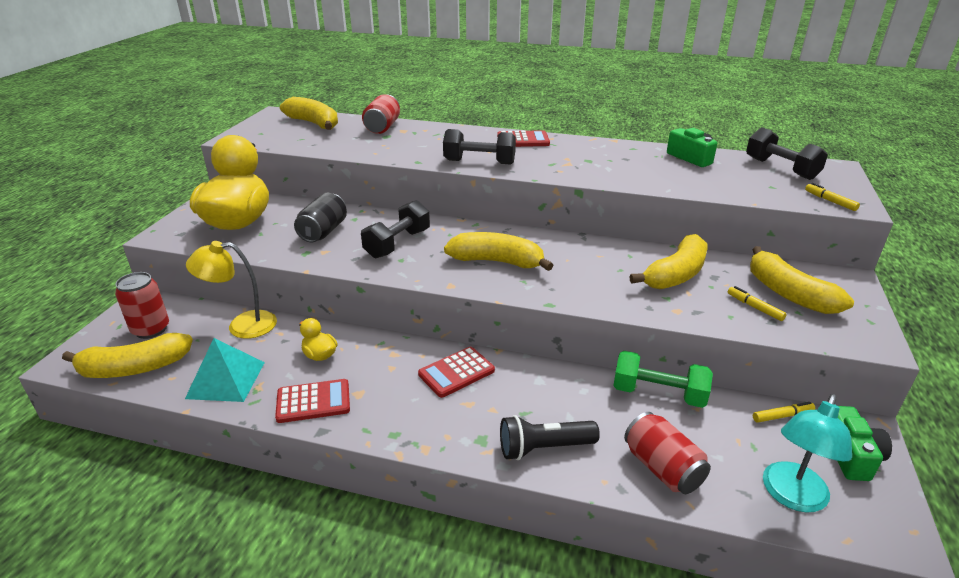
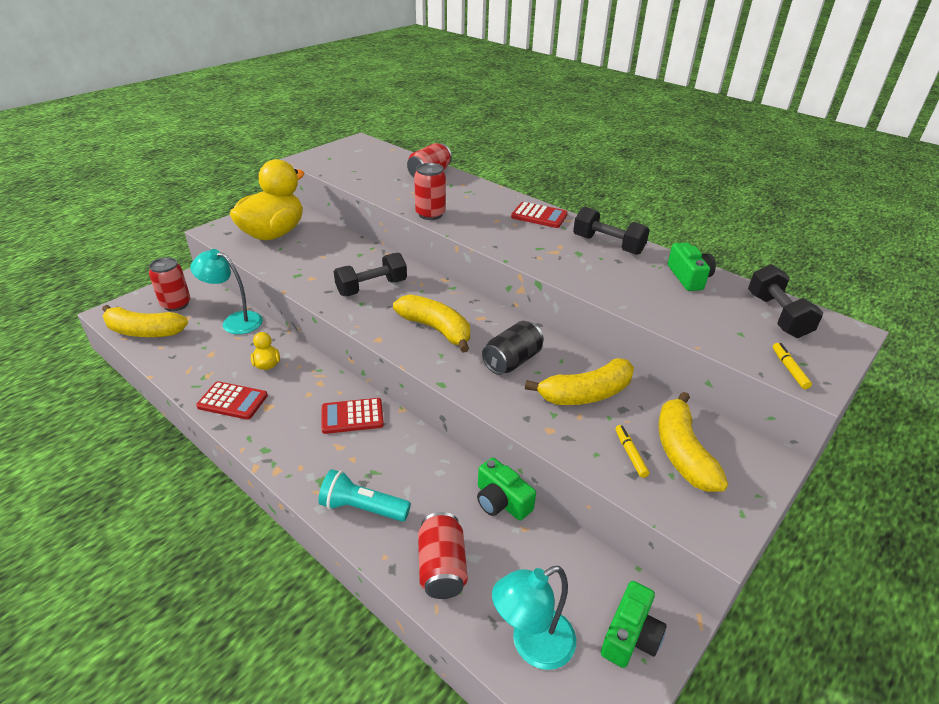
camera: 25 degrees right, 5 degrees up
(226, 380) = (191, 361): turquoise pyramid -> none
(242, 326) = (235, 321): yellow lamp -> turquoise lamp
(314, 123) = (378, 158): yellow banana -> none
(323, 231) = (326, 259): black can -> black can (512, 361)
(423, 159) = (430, 214): none -> red can
(479, 162) = (475, 230): black dumbbell -> black dumbbell (608, 245)
(544, 448) = (362, 508): black flashlight -> turquoise flashlight
(658, 394) = (501, 501): green dumbbell -> green camera
(782, 416) = (599, 570): yellow marker -> none

